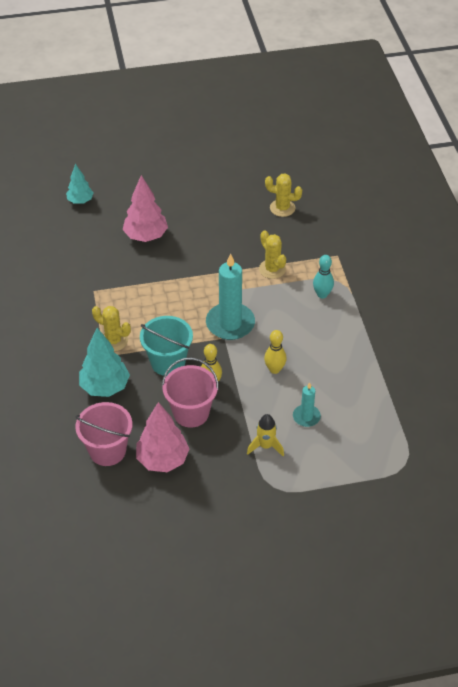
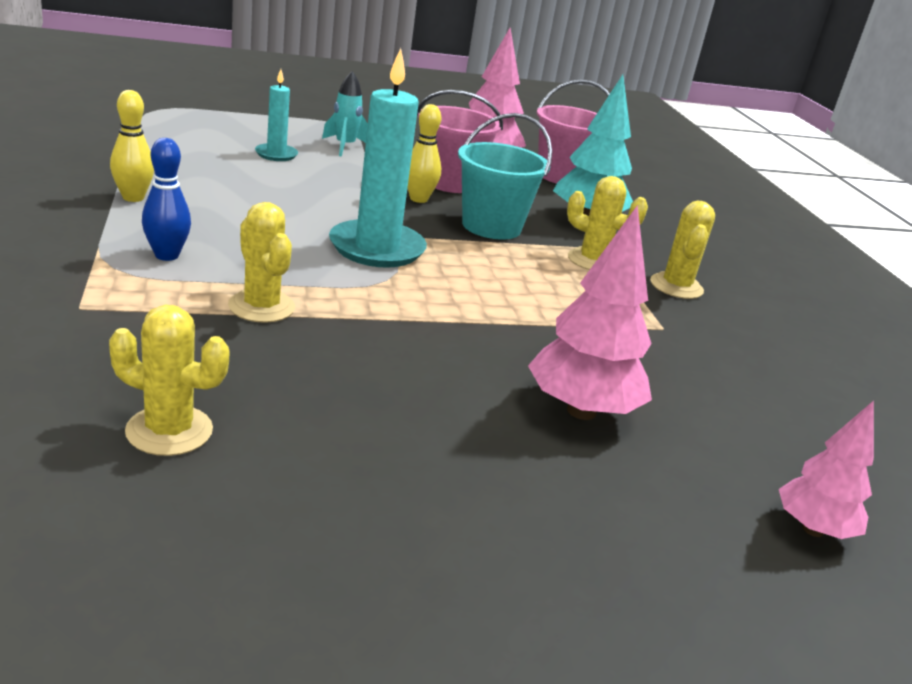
camera: 175 degrees right, 20 degrees down
(72, 327) = (676, 286): none -> yellow cactus
(80, 201) = (813, 529): turquoise tree -> pink tree
(265, 446) = (345, 147): yellow rocket -> turquoise rocket
(274, 369) = (309, 194): yellow bowling pin -> yellow bowling pin (133, 198)
(322, 294) = (167, 255): turquoise bowling pin -> blue bowling pin

